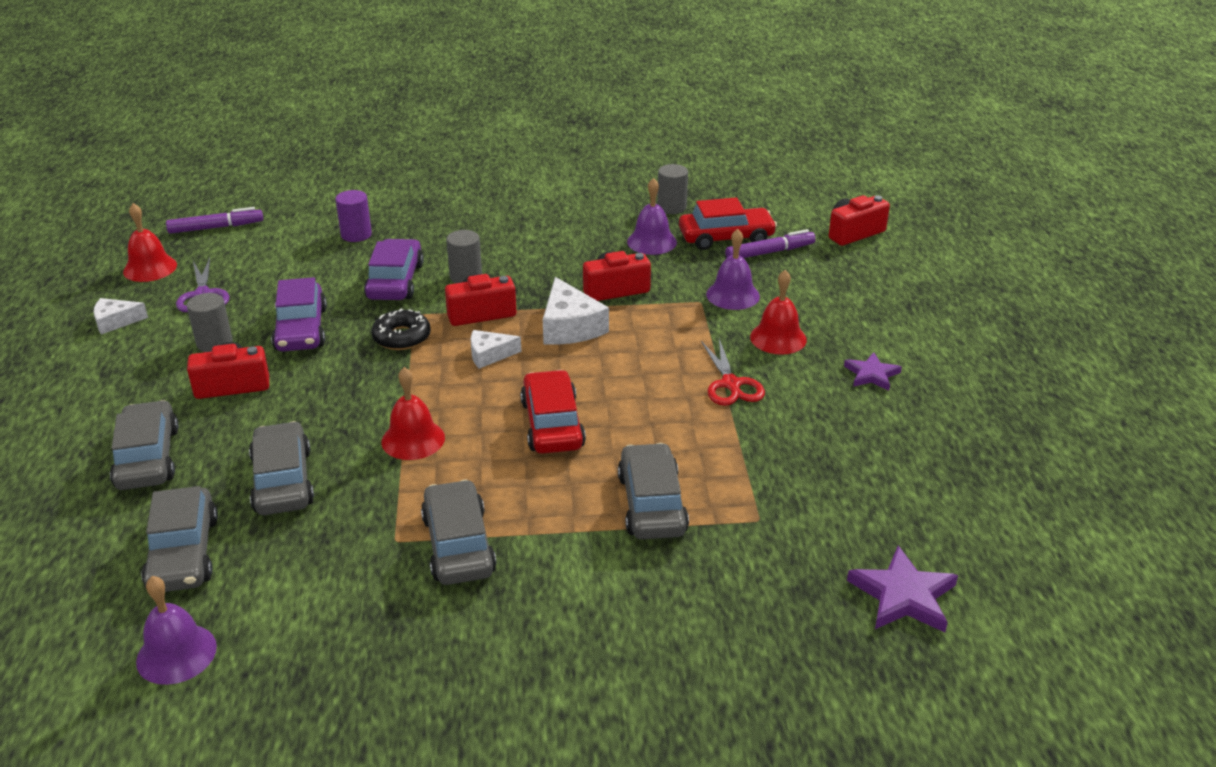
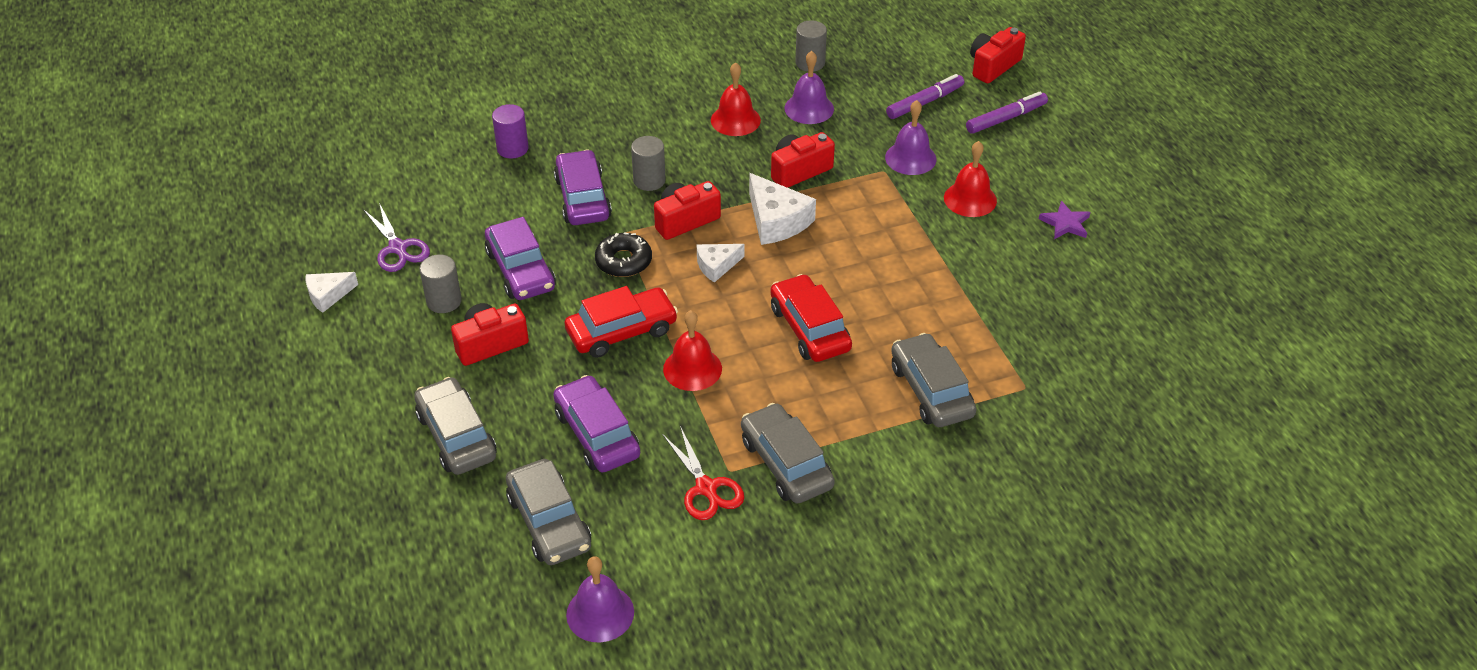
camera: 15 degrees left, 10 degrees up
(150, 268) = (322, 226): red bell -> red bell (735, 120)
(216, 227) = (361, 164): purple marker -> purple marker (1006, 118)
(283, 481) = (597, 434): grey car -> purple car
(726, 237) = (877, 91): red car -> red car (621, 331)
(731, 384) = (948, 257): red scissors -> red scissors (706, 488)
(903, 595) = (1164, 433): purple star -> none

